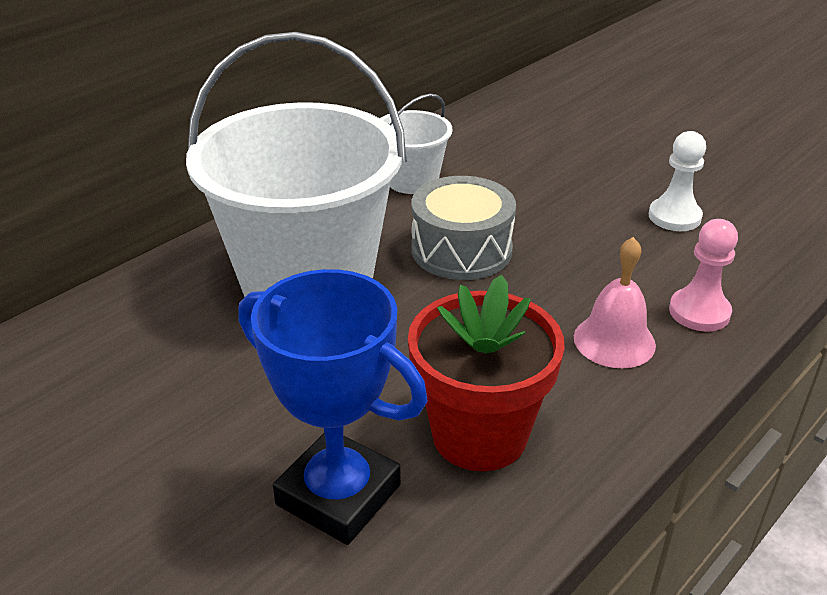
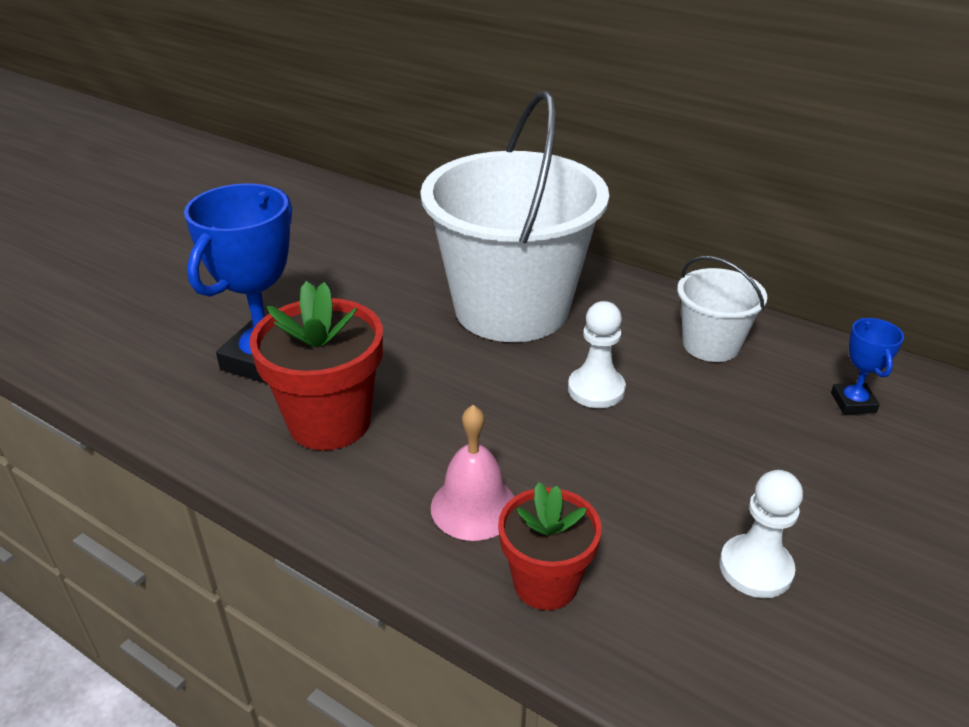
camera: 80 degrees right, 0 degrees up
(461, 250) = (596, 389): grey drum -> white pawn
(504, 139) = (853, 403): none -> blue trophy
(699, 312) = (545, 583): pink pawn -> red flower pot

